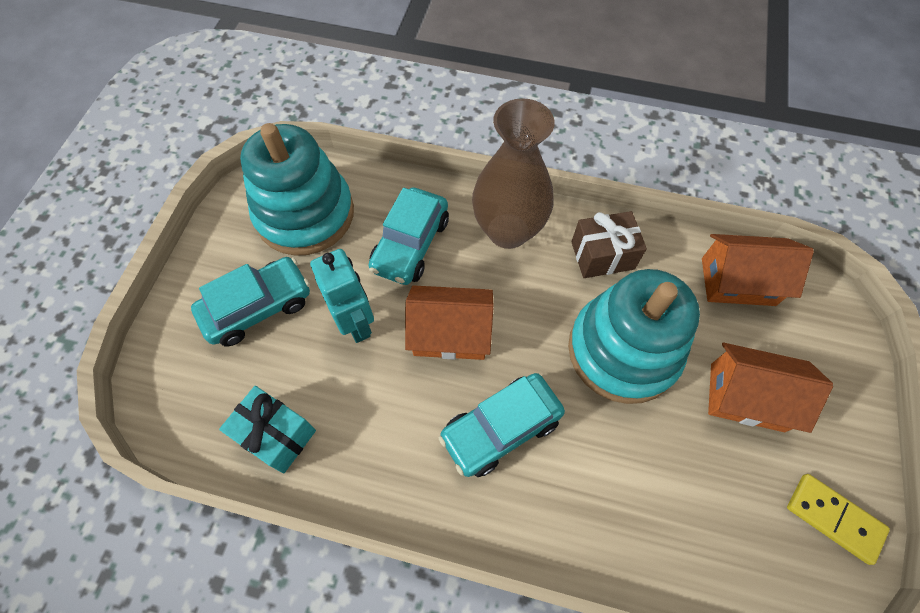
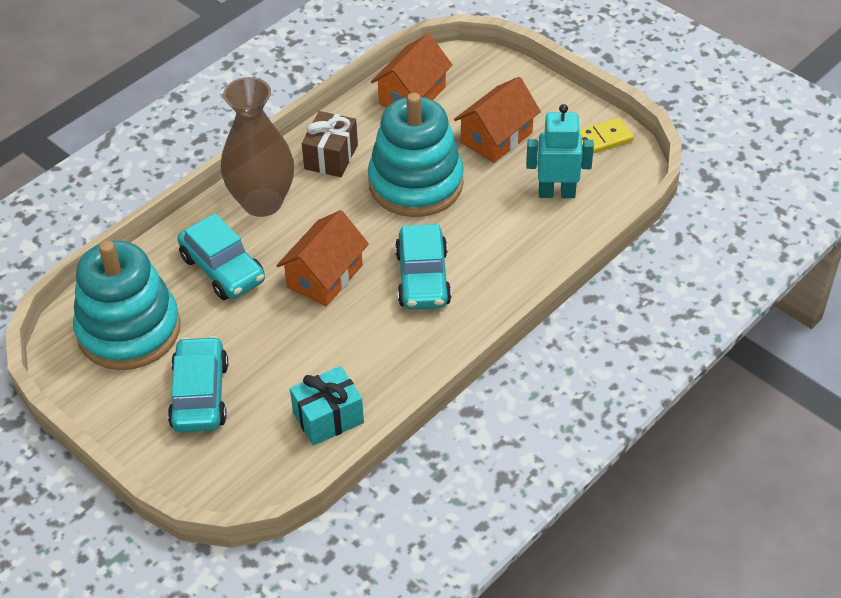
camera: 60 degrees left, 15 degrees down
(356, 323) = (268, 332): turquoise robot -> turquoise robot (556, 193)

